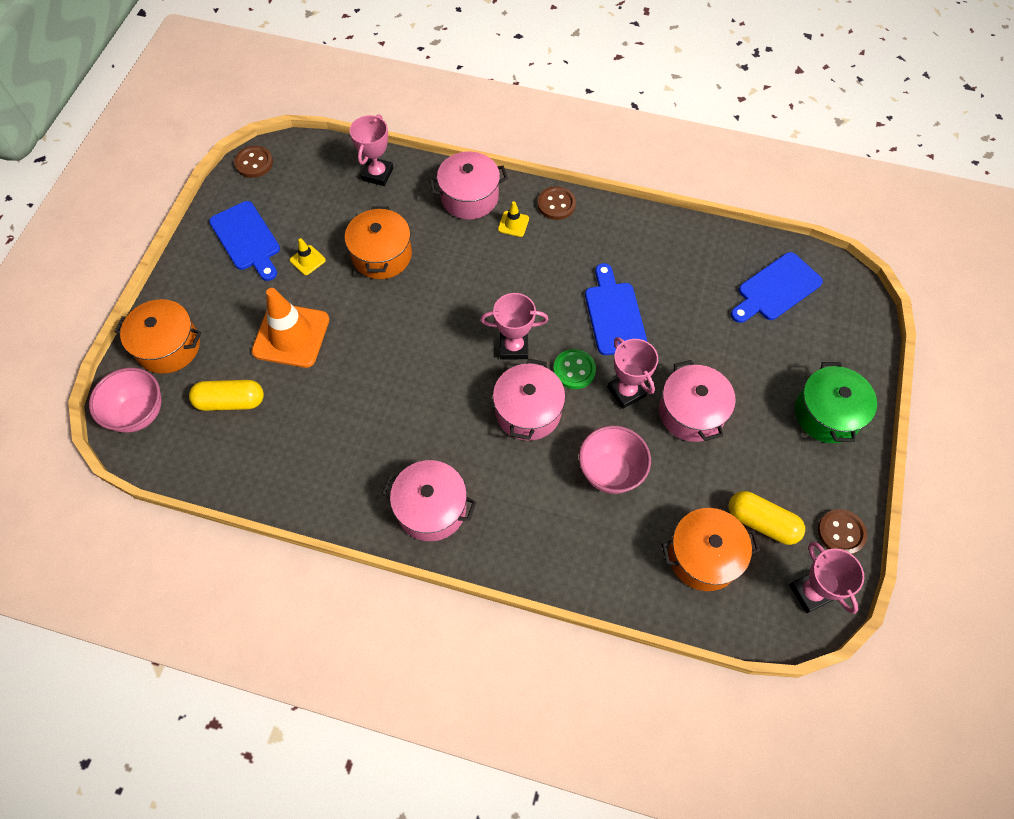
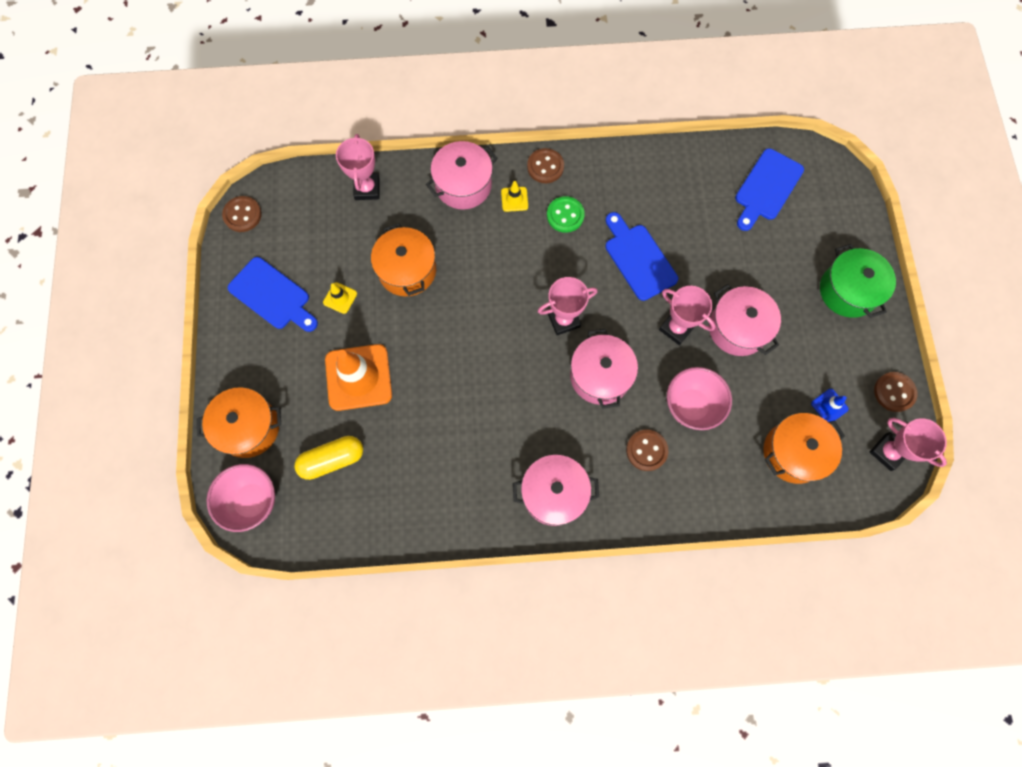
camera: 20 degrees left, 10 degrees up
(545, 499) = (646, 450): none -> brown button
(574, 370) = (624, 323): green button -> green button (565, 215)
(761, 522) = (829, 406): yellow capsule -> blue traffic cone

